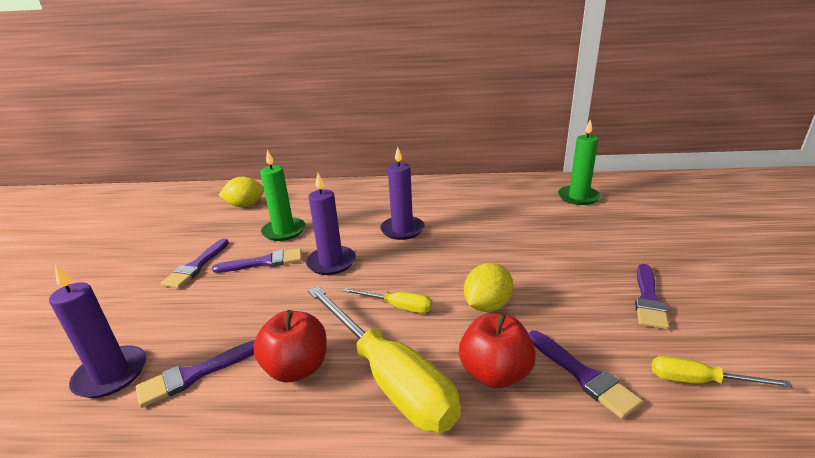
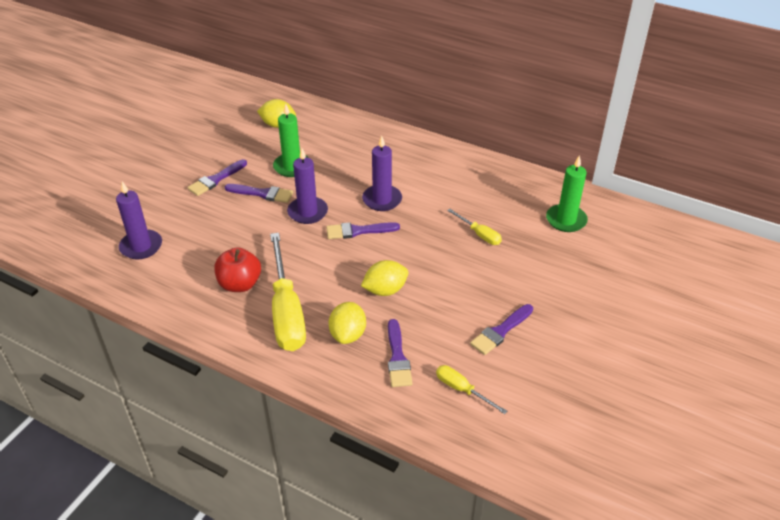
camera: 25 degrees right, 15 degrees up
(195, 374) = (184, 265): purple brush -> purple brush (358, 231)
(398, 307) = (326, 267): yellow screwdriver -> yellow screwdriver (479, 234)
(495, 373) = (348, 334): red apple -> yellow lemon

